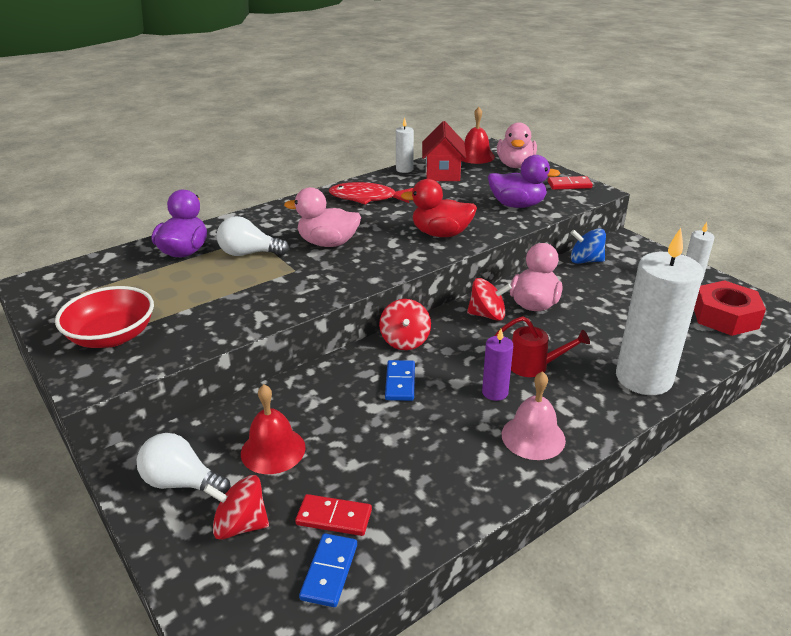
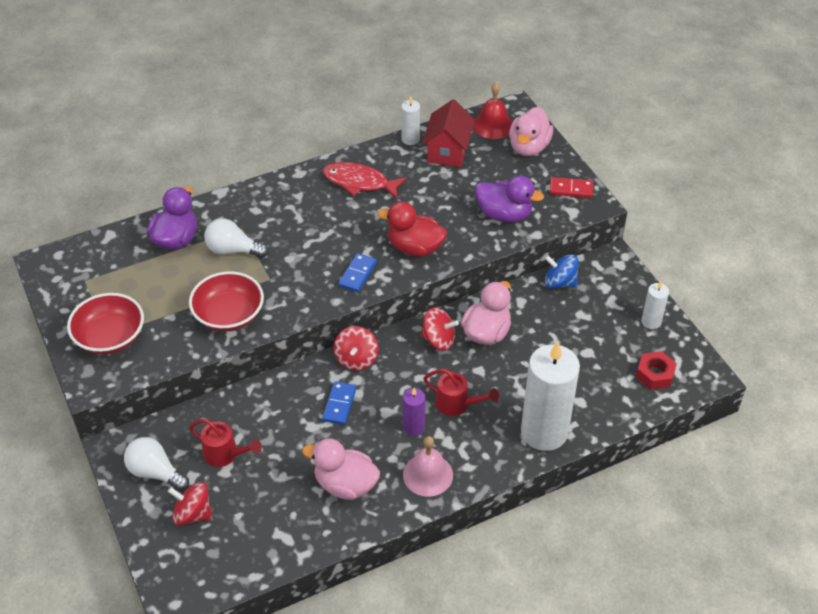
camera: 10 degrees right, 15 degrees up
(255, 302) = (229, 315): none -> red bowl
(273, 450) = (225, 454): red bell -> red watering can
(328, 243) = (306, 246): pink duck -> pink duck (345, 484)
(329, 571) = (247, 559): blue domino -> blue domino (357, 274)
(334, 517) = (259, 519): red domino -> none
(725, 316) = (655, 374): red nut -> red nut, size x0.66

